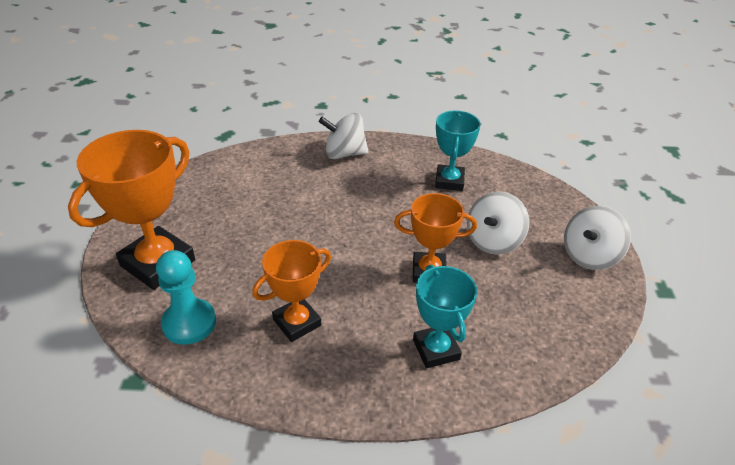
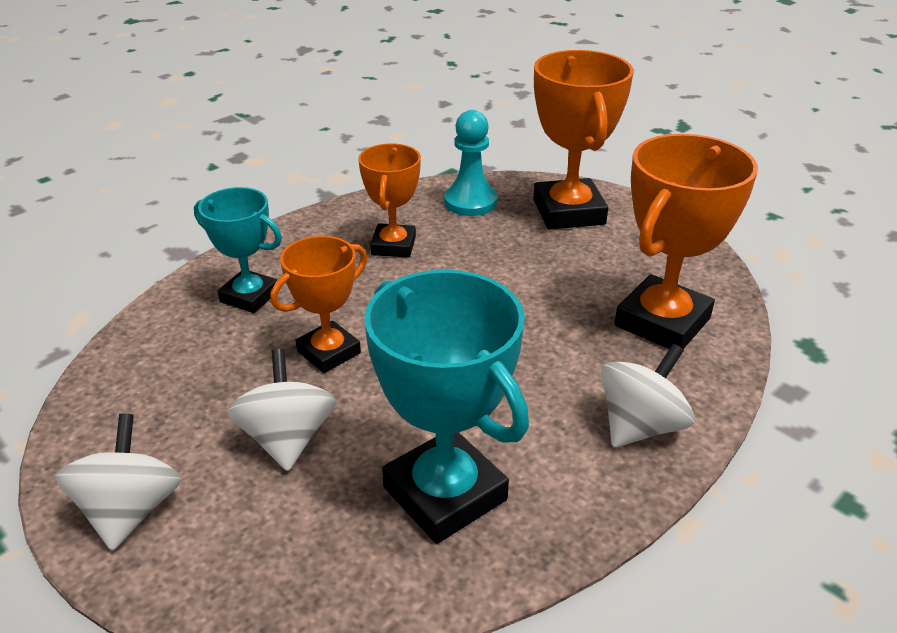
camera: 135 degrees right, 5 degrees down
(257, 175) = (662, 322): none -> orange trophy
(449, 181) = (445, 493): turquoise trophy -> turquoise trophy, size x1.62

